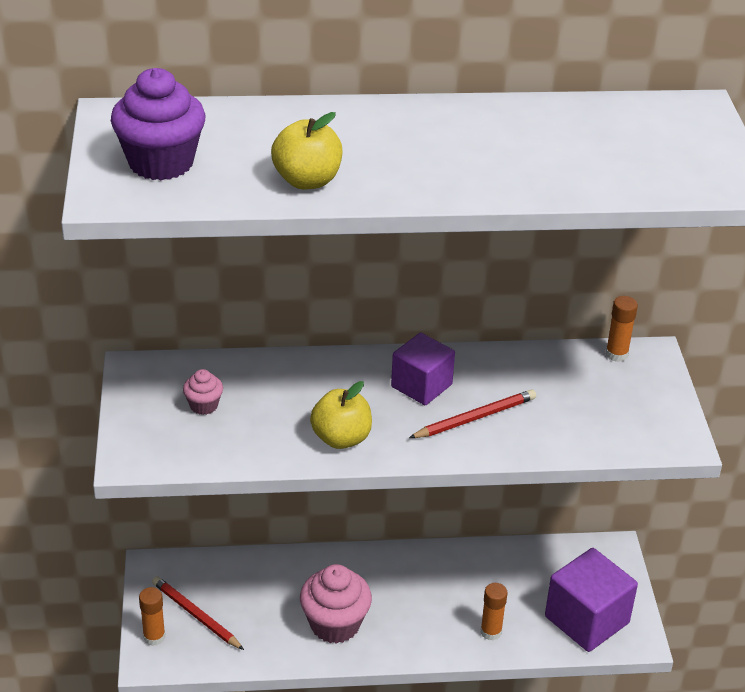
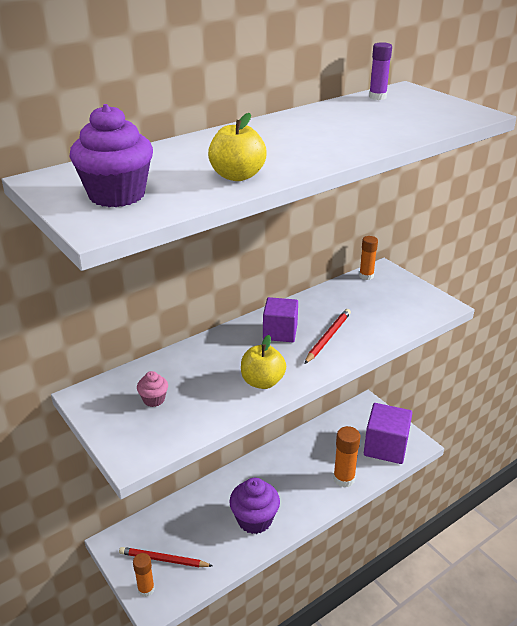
camera: 30 degrees left, 5 degrees down
(335, 624) = (254, 520): pink cupcake -> purple cupcake
(491, 632) = (344, 479): orange glue stick -> orange glue stick, size x1.53
(637, 109) = (377, 97): none -> purple glue stick

